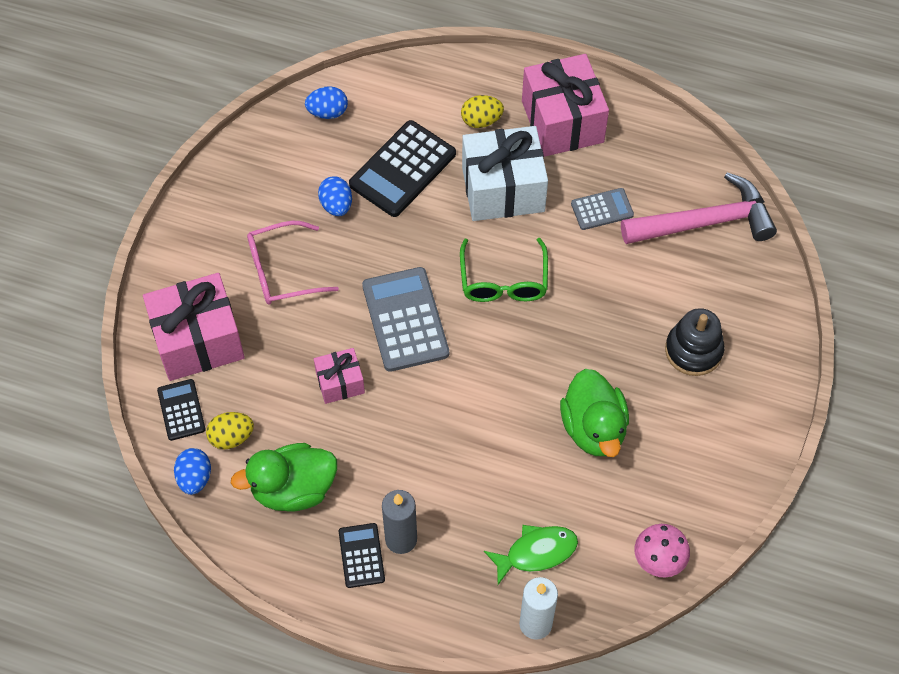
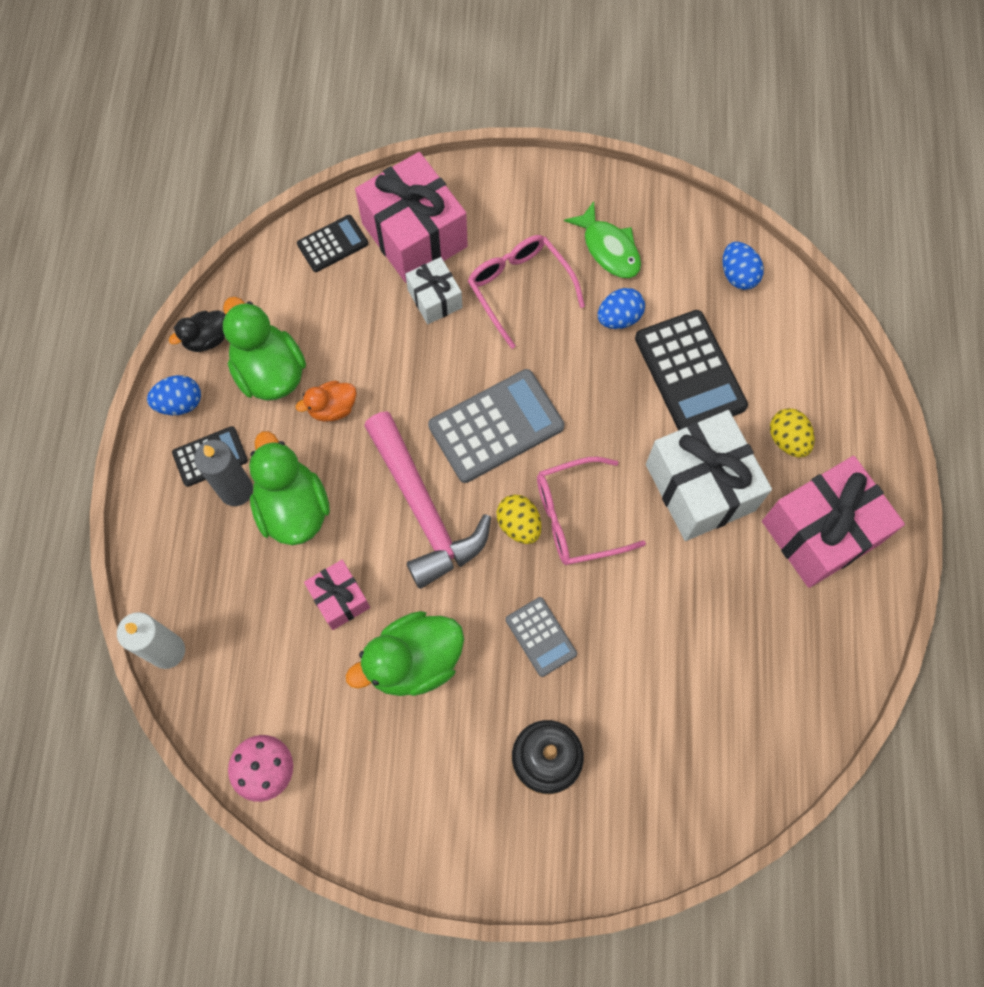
camera: 75 degrees right, 10 degrees up
(195, 478) = (261, 279): blue egg -> blue egg (180, 403)
(231, 437) = (313, 298): yellow egg -> yellow egg (519, 525)
(241, 538) = (206, 339): none -> black duck
(268, 339) = (435, 299): none -> white gift
(340, 383) = (402, 382): pink gift -> pink gift (339, 599)
(347, 444) = (332, 408): none -> orange duck
(402, 169) = (689, 372): black calculator -> black calculator turned 135 degrees counterclockwise
(432, 495) = (293, 508): none -> green duck
(503, 281) = (576, 517): green glasses -> pink glasses
(536, 552) = (249, 633): green fish -> green fish (608, 248)
(602, 209) = (710, 607): grey calculator -> grey calculator (540, 637)
(705, 222) = (733, 737): pink hammer -> pink hammer (423, 509)

